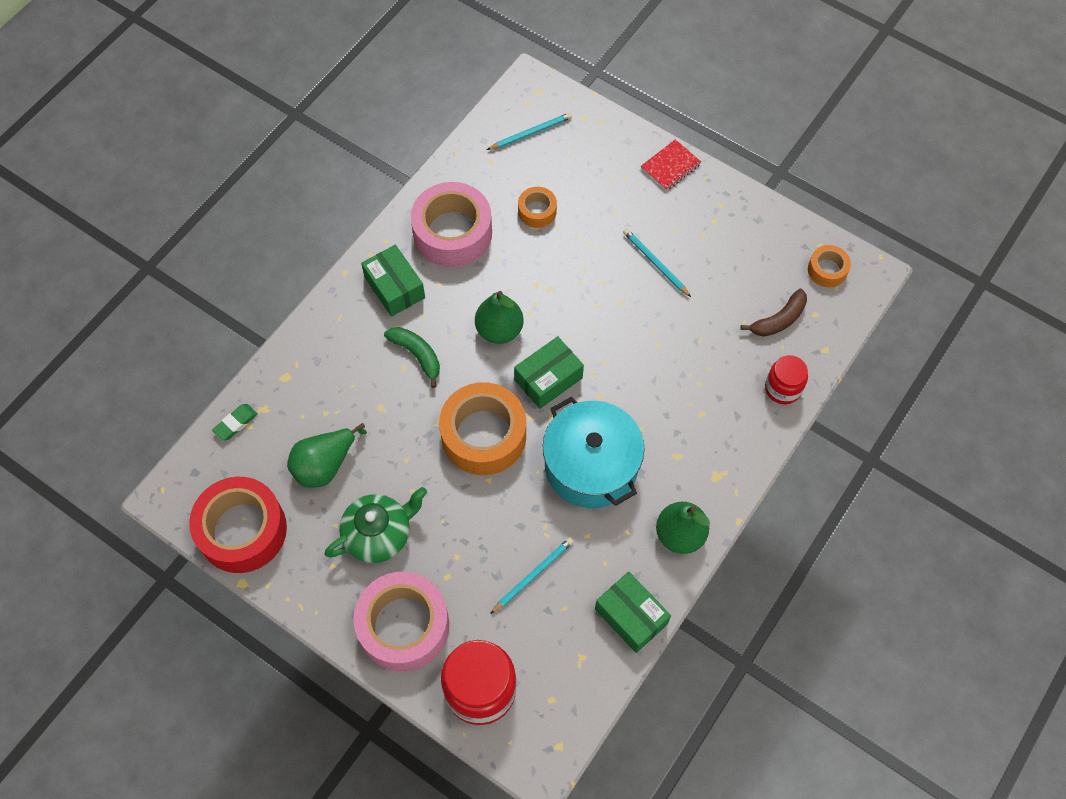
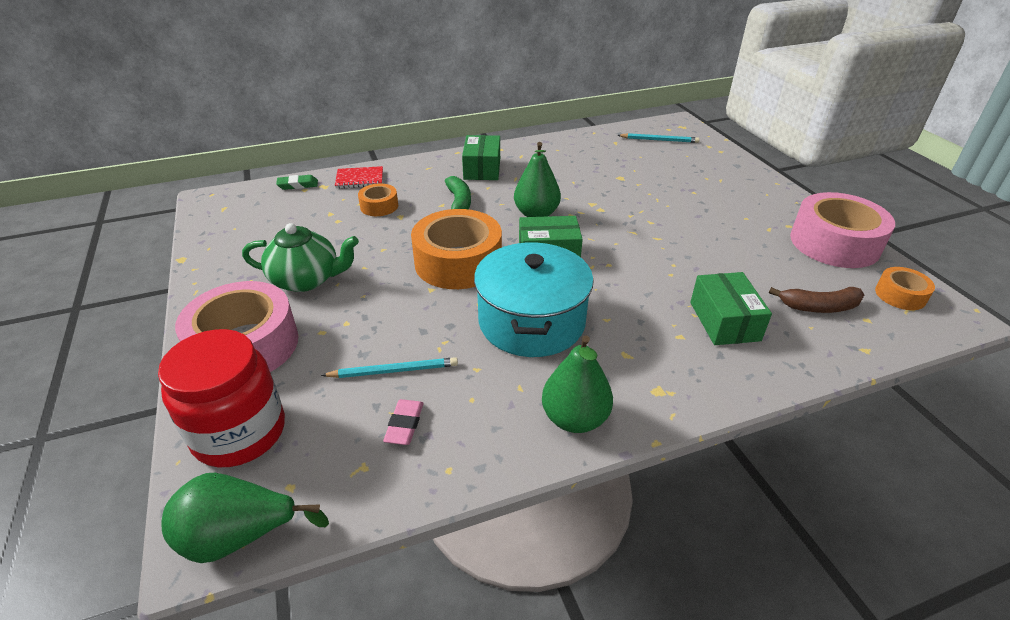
camera: 35 degrees right, 25 degrees down
(242, 530) = (224, 233): red tape -> none
(325, 465) = (323, 227): green pear -> green pear (240, 536)
(452, 233) = (552, 161): pink tape -> pink tape (834, 243)
(537, 211) = (629, 172): orange tape -> orange tape (379, 206)
(579, 612) = (404, 425): none -> pink eraser
(631, 616) = (453, 461): green box -> green box (724, 321)
(655, 263) = (710, 229): turquoise pencil -> none
(670, 166) = (767, 187): red notebook -> red notebook (359, 179)
(783, 388) = (791, 357): red jar -> none

